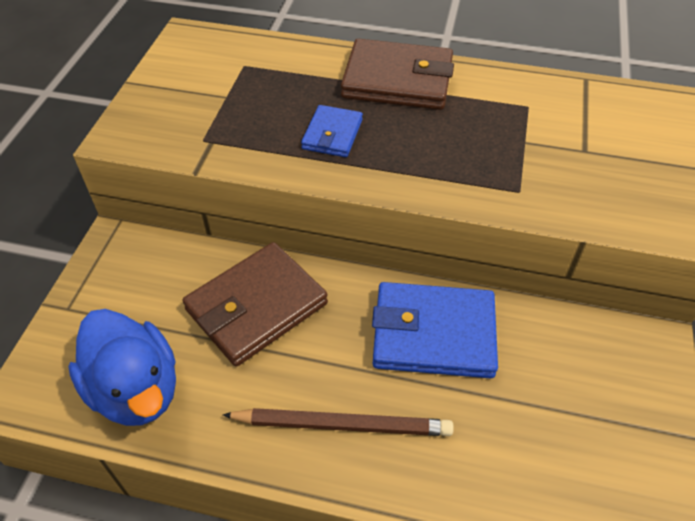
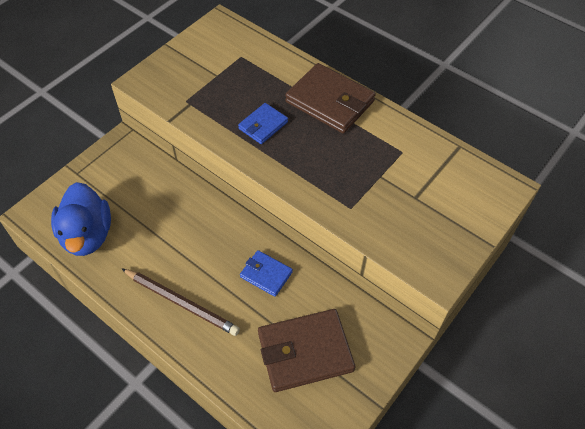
camera: 25 degrees right, 5 degrees up
(256, 307) = (176, 215): brown wallet -> brown wallet (305, 352)
(433, 334) = (266, 274): blue wallet -> blue wallet, size x0.55

